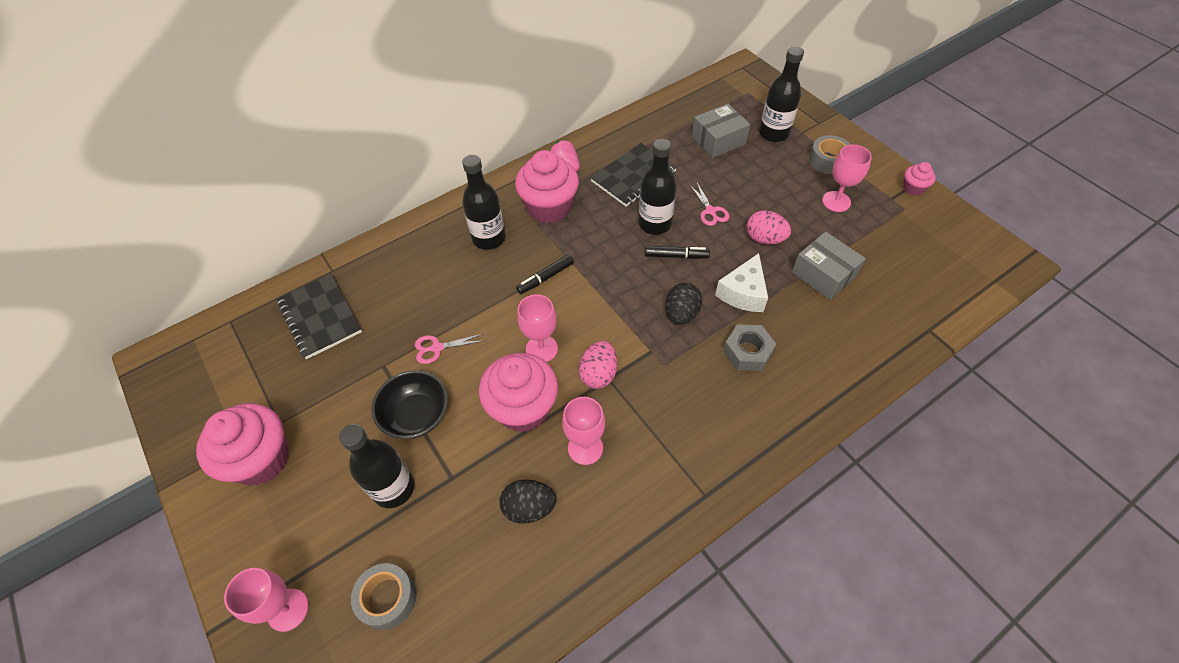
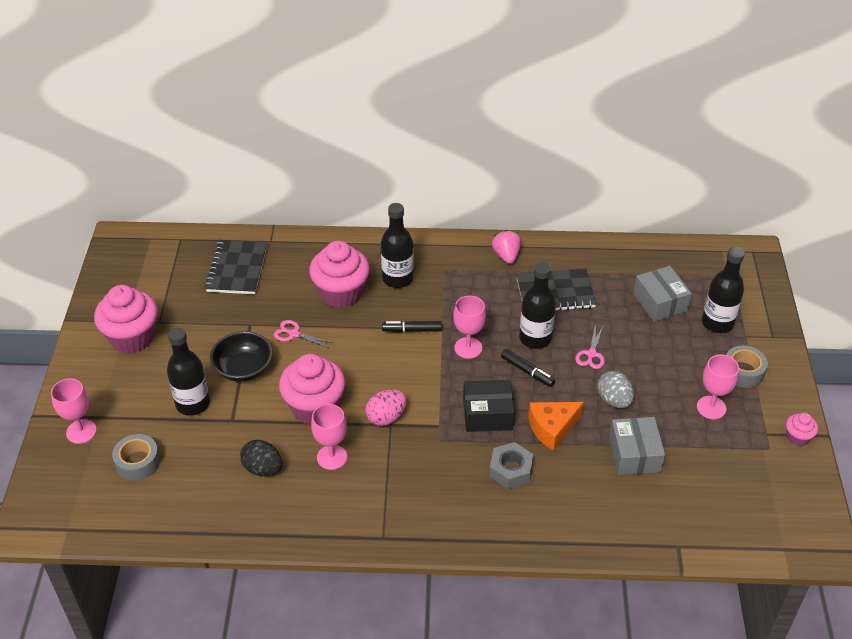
camera: 35 degrees right, 10 degrees down
(541, 349) = (363, 377): pink goblet -> pink goblet (468, 348)
(549, 207) = (464, 280): pink cupcake -> pink cupcake (341, 293)
(681, 314) = (487, 414): black egg -> black box
(718, 140) = (660, 302): grey box -> grey box turned 60 degrees clockwise
(743, 293) = (552, 428): white cheese -> orange cheese
(764, 239) = (614, 400): pink egg -> grey egg

